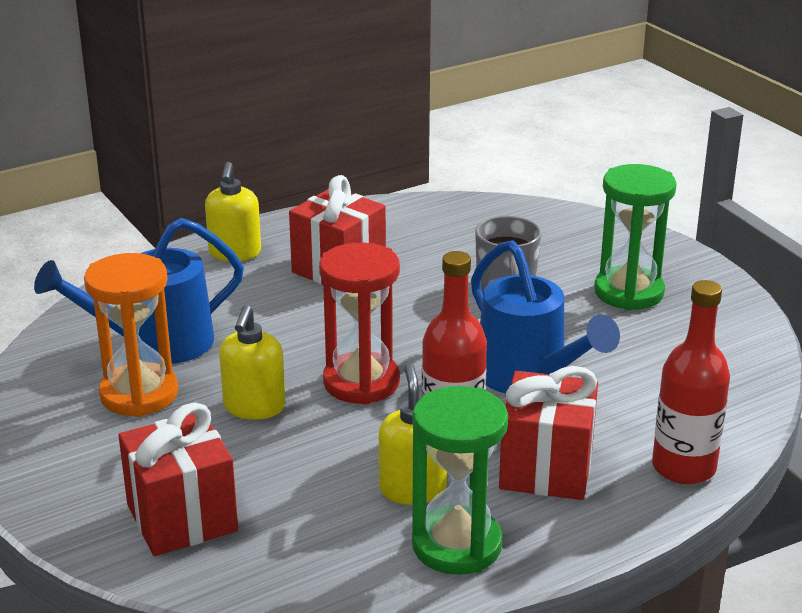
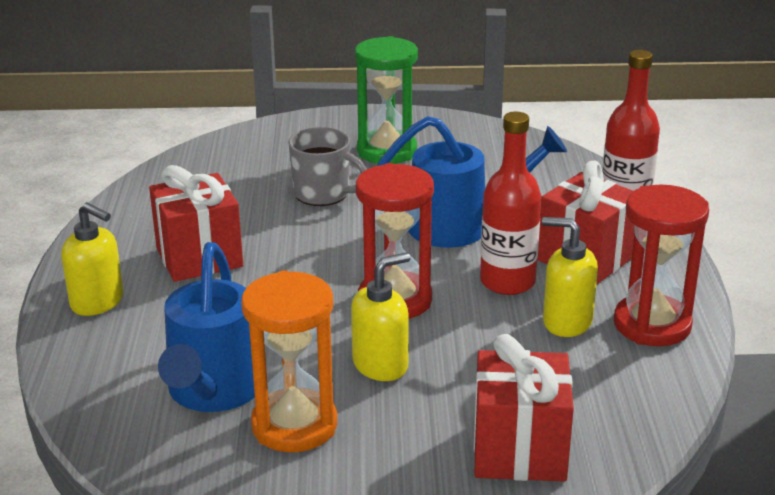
camera: 60 degrees left, 0 degrees up
(254, 407) = (381, 365): yellow soap dispenser -> yellow soap dispenser turned 75 degrees counterclockwise
(456, 545) = (652, 325): green hourglass -> red hourglass

